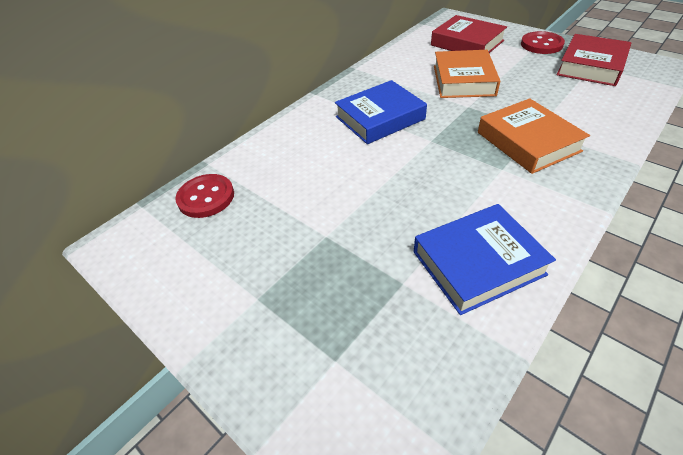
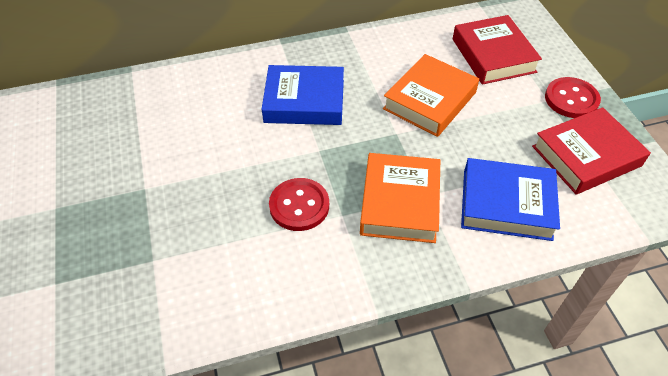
camera: 30 degrees right, 5 degrees up
(206, 197) = (101, 103): red button -> red button (299, 206)
(477, 263) = (220, 281): blue book -> blue book (506, 204)

